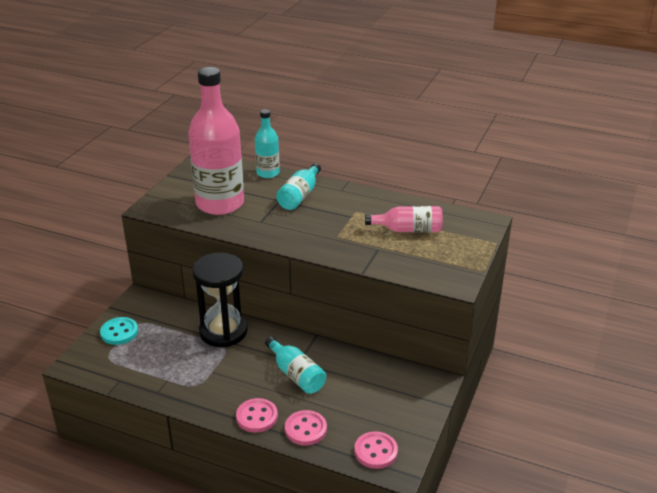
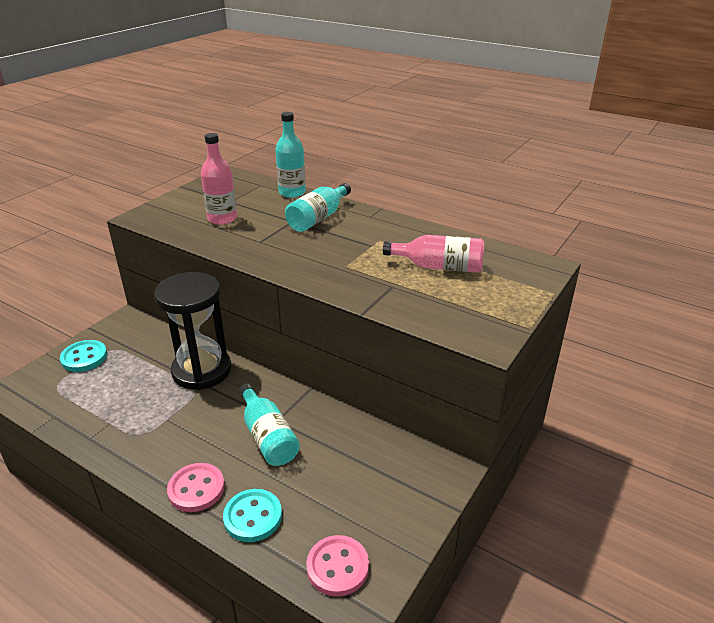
camera: 10 degrees right, 0 degrees up
(220, 204) = (222, 219): pink bottle -> pink bottle, size x0.51
(305, 429) = (253, 517): pink button -> turquoise button

